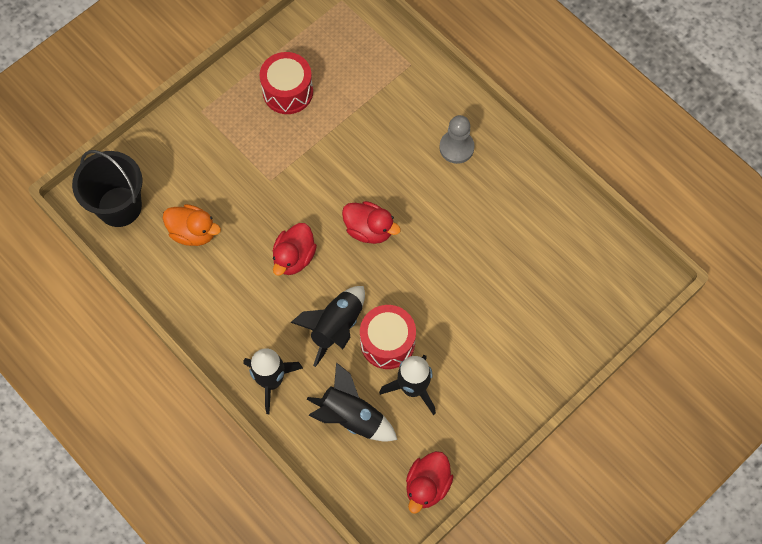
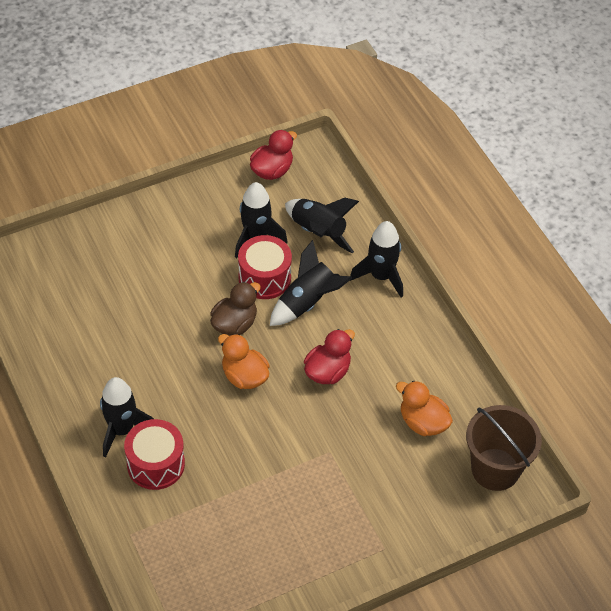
camera: 165 degrees left, 15 degrees down
(119, 206) = (495, 469): black bucket -> brown bucket
(288, 92) = (280, 542): red drum -> red drum (156, 464)
(369, 230) = (244, 376): red duck -> orange duck
(398, 281) = (234, 324): none -> brown duck
(456, 147) = (122, 430): grey pawn -> black rocket

